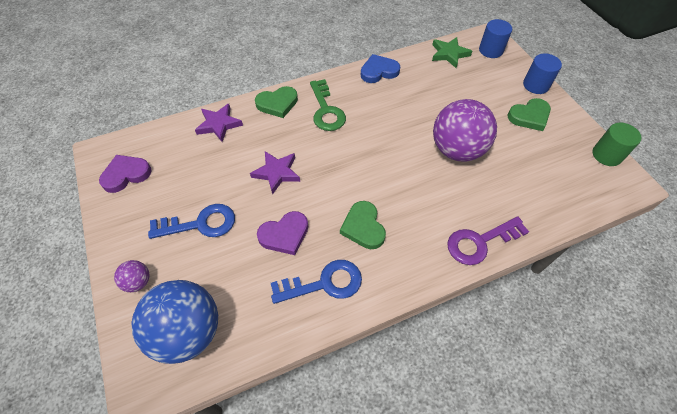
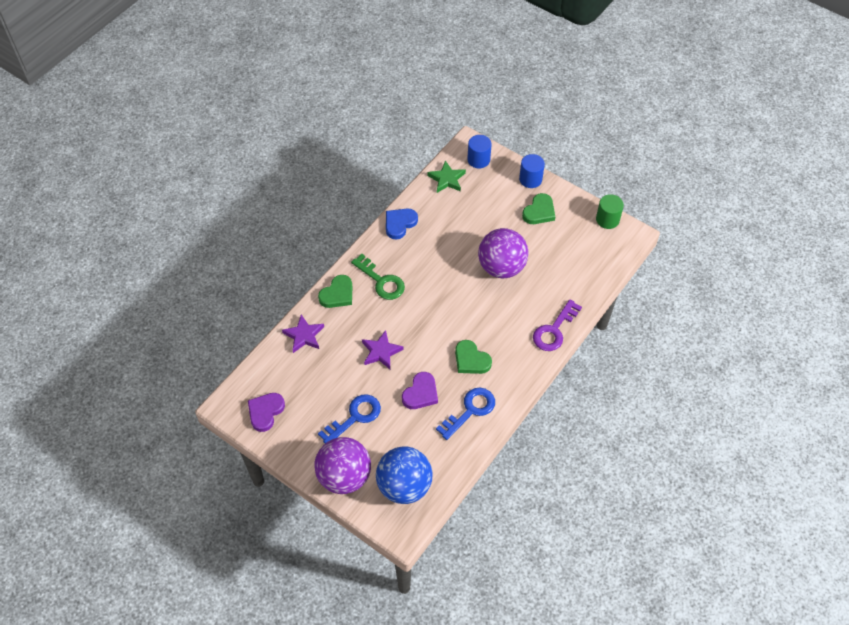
camera: 30 degrees left, 0 degrees up
(138, 282) = (344, 476): purple ball -> purple ball, size x2.28

